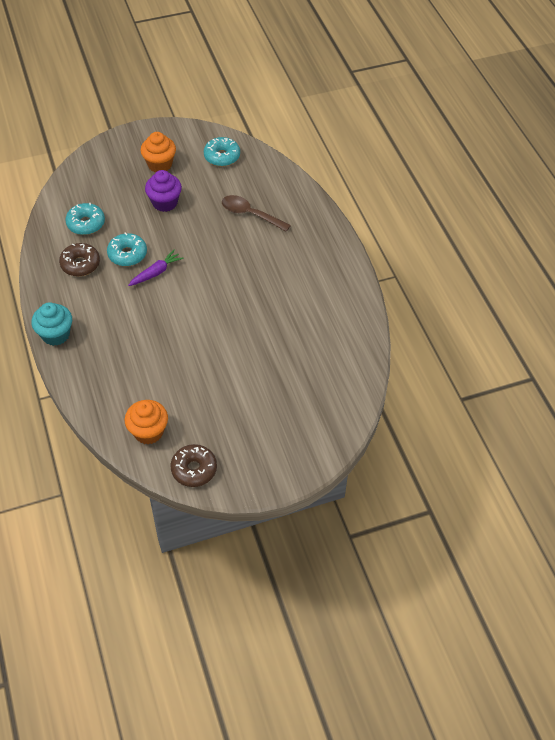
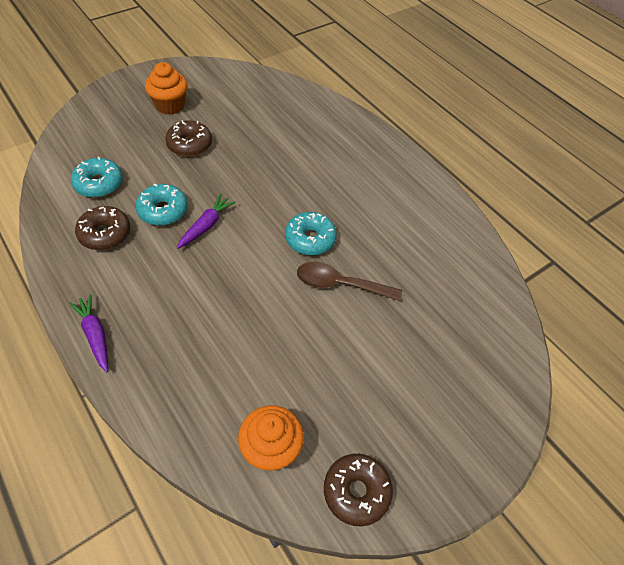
camera: 20 degrees left, 0 degrees up
(56, 335) = (95, 335): turquoise cupcake -> purple carrot
(165, 203) = (189, 144): purple cupcake -> brown donut
(222, 156) = (237, 88): turquoise donut -> turquoise donut (310, 239)
(250, 214) = (293, 141): brown spoon -> brown spoon (340, 284)

